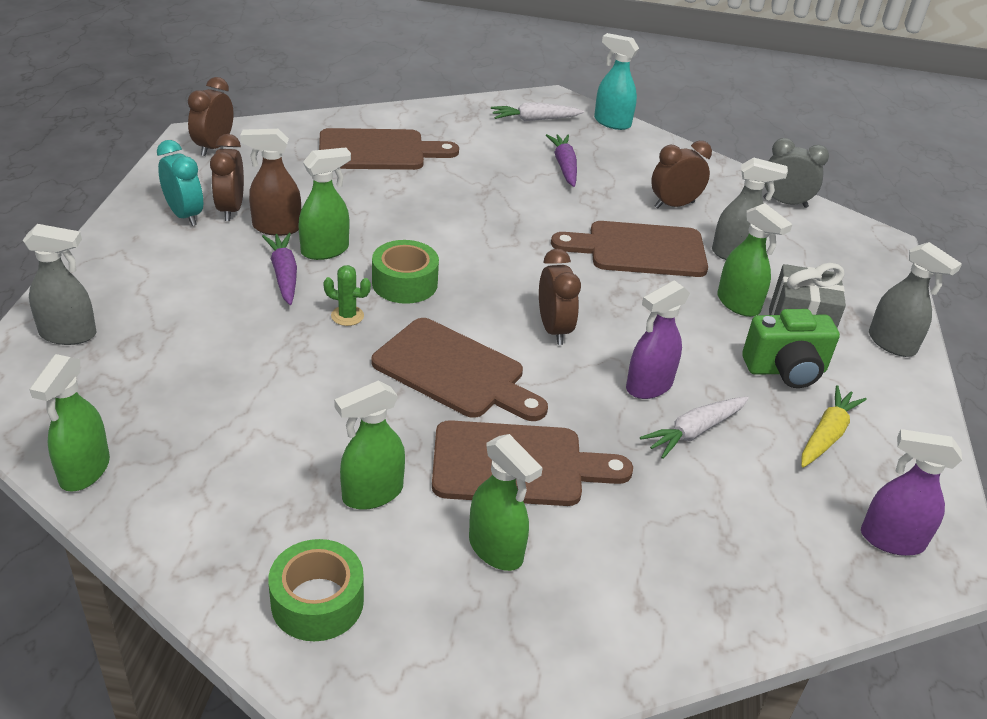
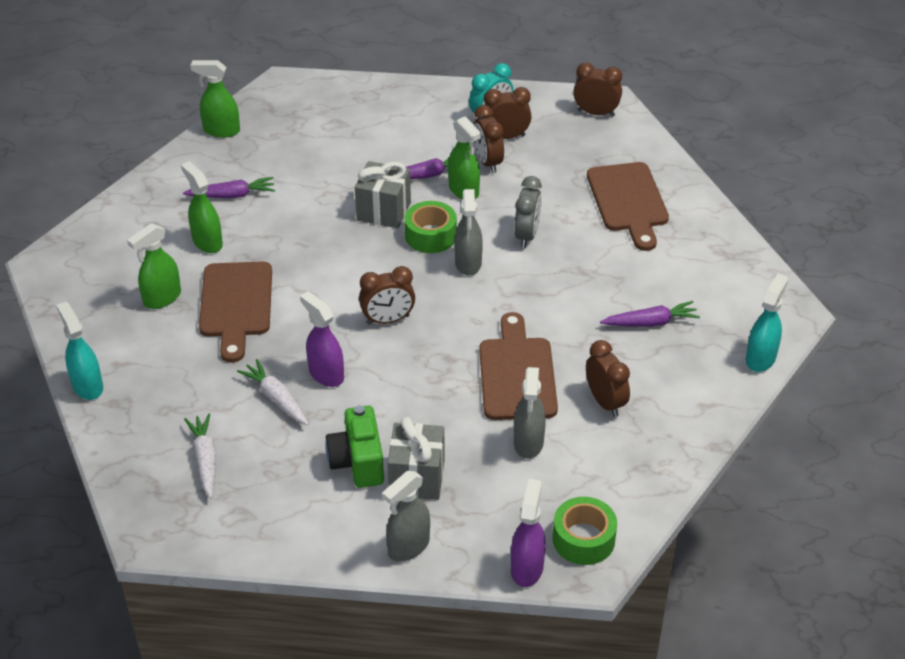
camera: 90 degrees right, 5 degrees up
(68, 334) = (341, 98): grey spray bottle -> grey spray bottle (468, 263)
(264, 462) = (232, 195): none -> purple carrot
(276, 227) = (488, 162): brown spray bottle -> brown clock
(317, 602) = (125, 230): green tape -> green tape (583, 539)
(347, 316) = (384, 211): green cactus -> grey gift
(454, 371) = (329, 269): brown cutting board -> none
(534, 119) = (738, 299): white carrot -> white carrot (205, 460)
(691, 642) = (87, 386): none -> turquoise spray bottle
(738, 304) = (447, 438): green spray bottle -> none
(785, 202) = (642, 494): grey clock -> grey clock (527, 235)
(827, 435) = (280, 479): yellow carrot -> none
(891, 540) = (169, 502): purple spray bottle -> purple spray bottle (527, 568)

